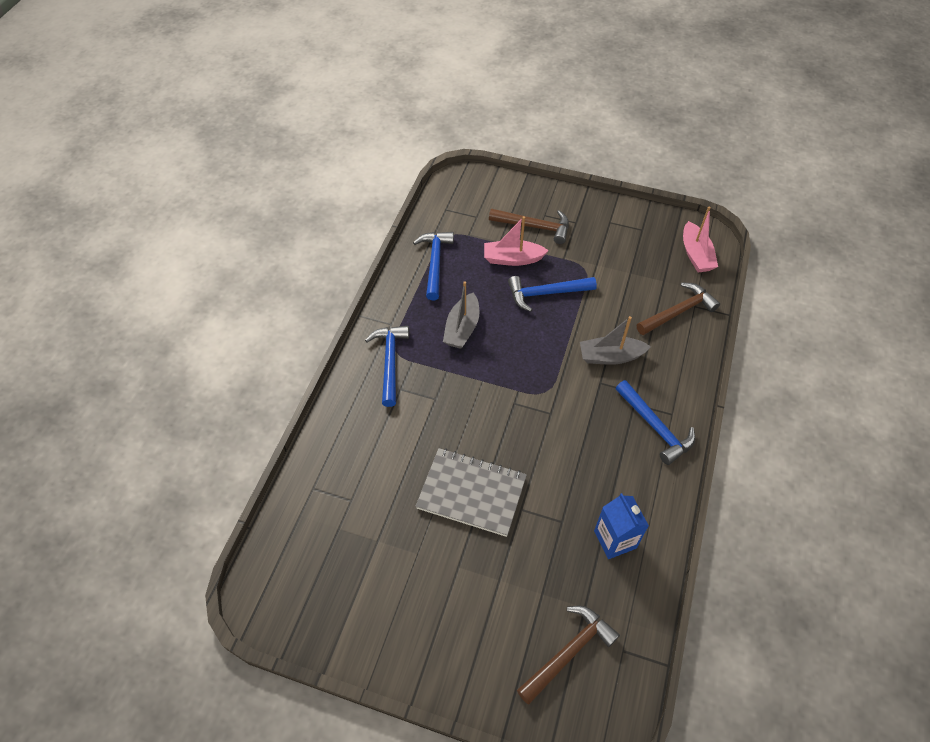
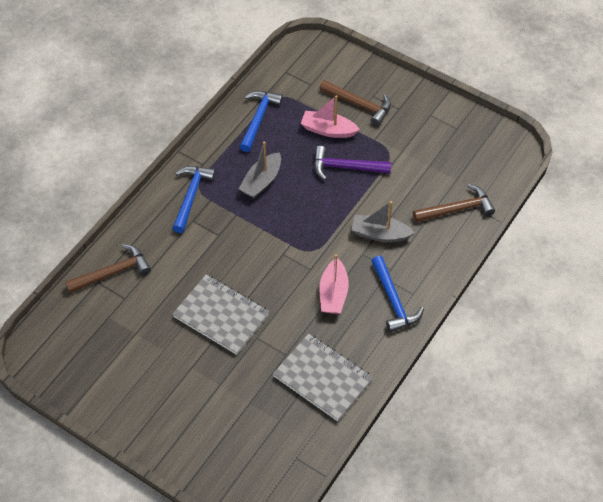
camera: 15 degrees right, 0 degrees up
(546, 293) = (346, 167): blue hammer -> purple hammer
(568, 652) = (253, 448): brown hammer -> brown hammer (112, 272)
(615, 539) = (322, 378): blue carton -> grey notebook
(696, 255) = (496, 162): pink boat -> pink boat (333, 293)

